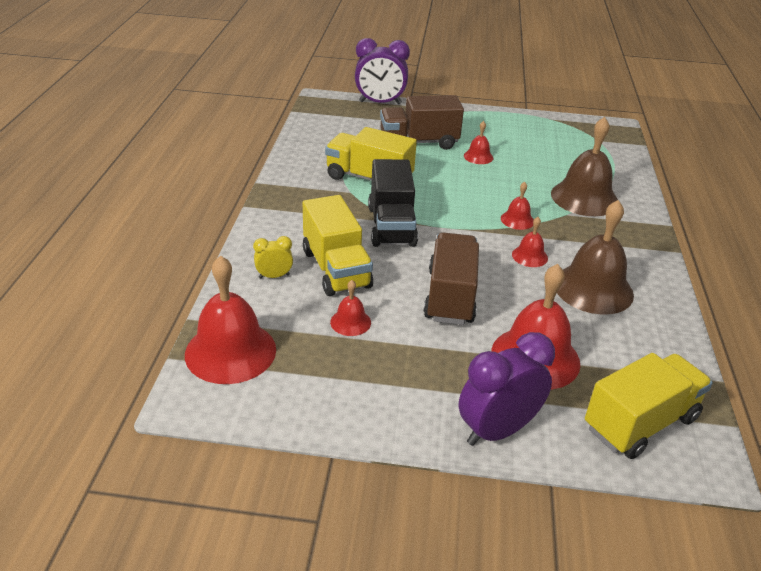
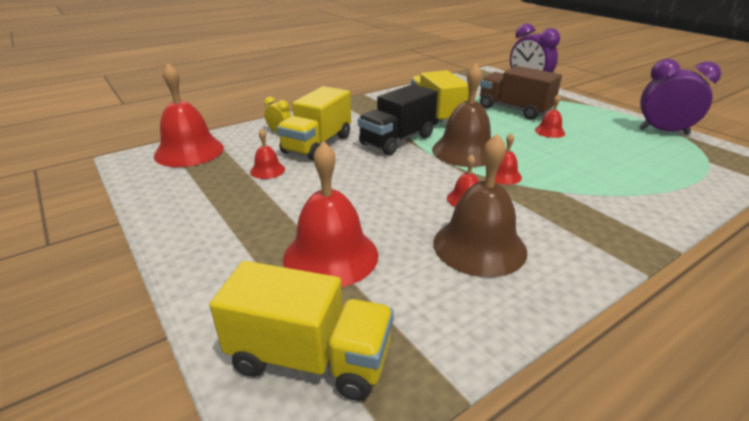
camera: 50 degrees right, 5 degrees down
(450, 296) = (353, 190): brown truck -> none
(497, 430) = (209, 275): purple clock -> purple clock (663, 131)
(584, 198) = (605, 189): brown bell -> brown bell (465, 151)

